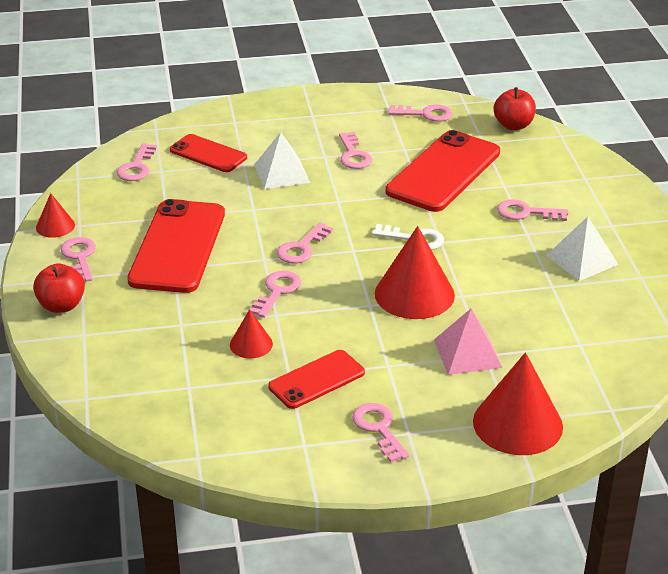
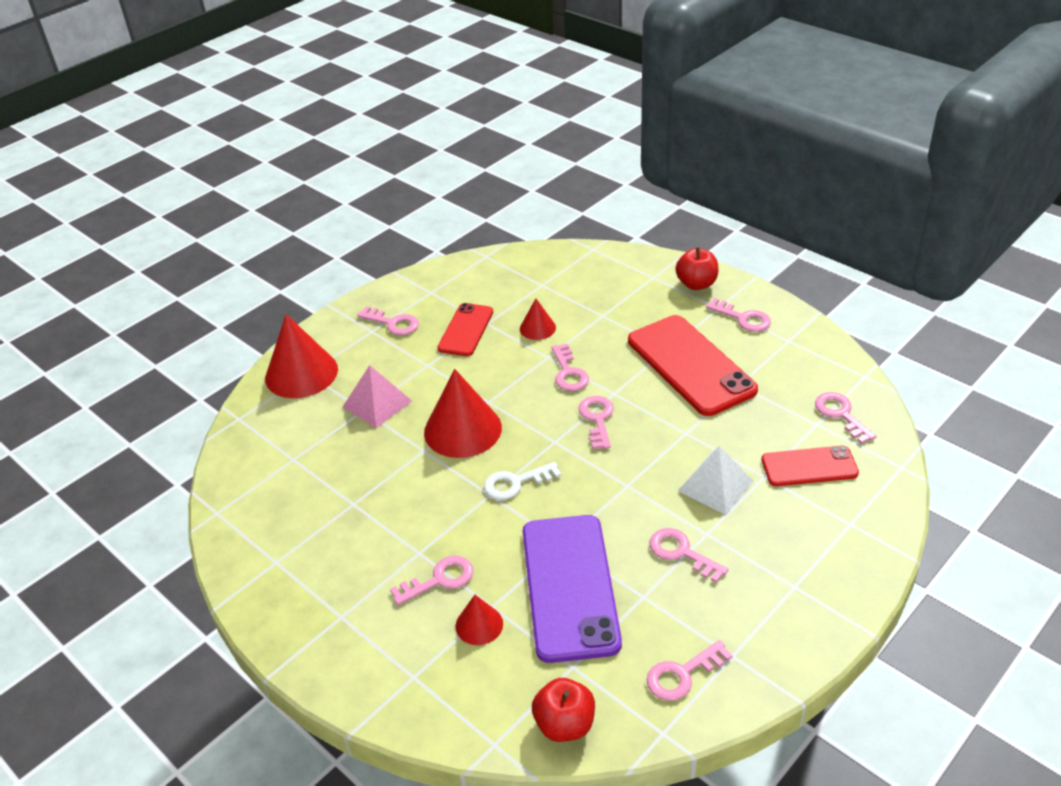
camera: 145 degrees right, 5 degrees up
(55, 226) = (802, 329): red cone -> red cone (479, 624)
(443, 172) = (570, 586): red phone -> purple phone
(582, 259) = (344, 550): white pyramid -> none

